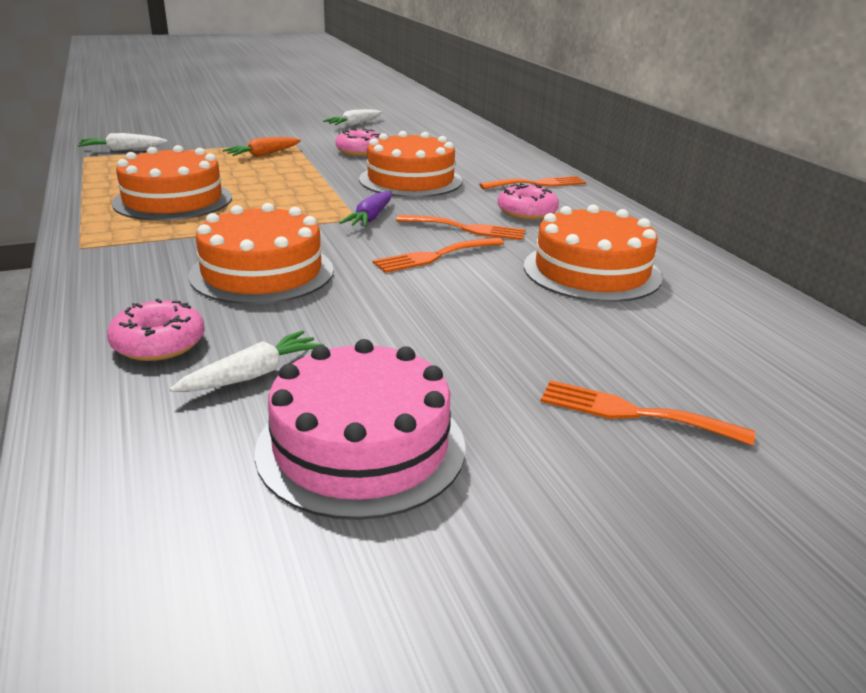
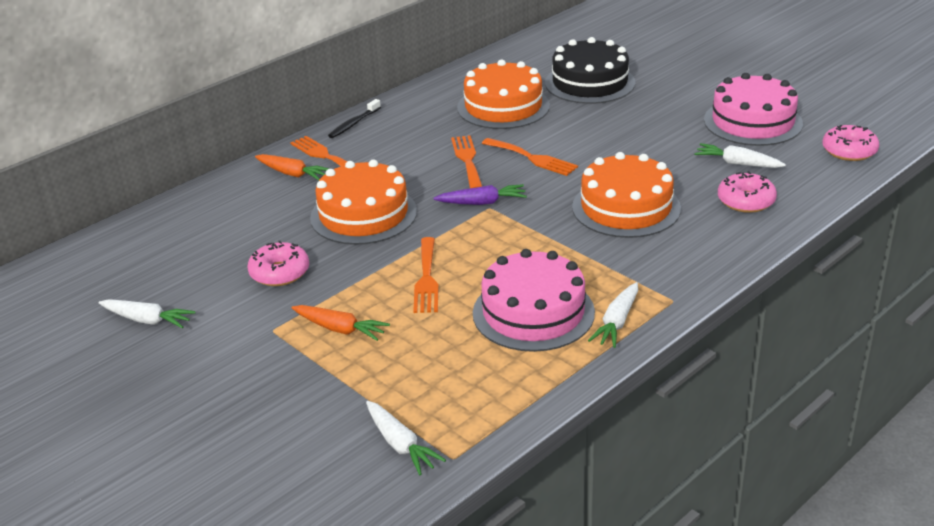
camera: 110 degrees left, 5 degrees up
(101, 221) = (617, 322): none -> white carrot
(173, 200) = (533, 312): orange cake -> pink cake
(514, 171) = (292, 174): none -> orange carrot
(527, 212) = (406, 146): pink donut -> pink donut (849, 151)
(601, 202) = (353, 124): none -> black toothbrush
(633, 413) = (655, 76): orange fork -> orange fork (426, 279)
(637, 345) = (590, 83): none -> black cake

